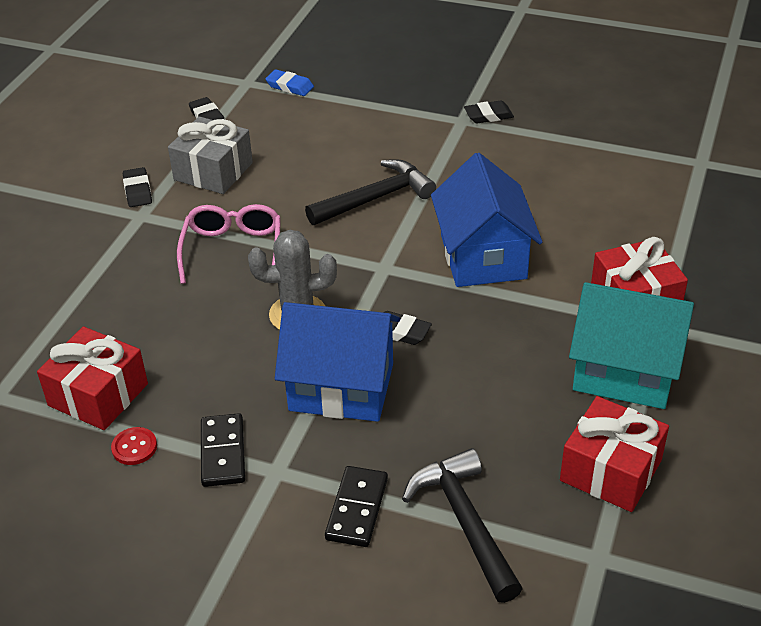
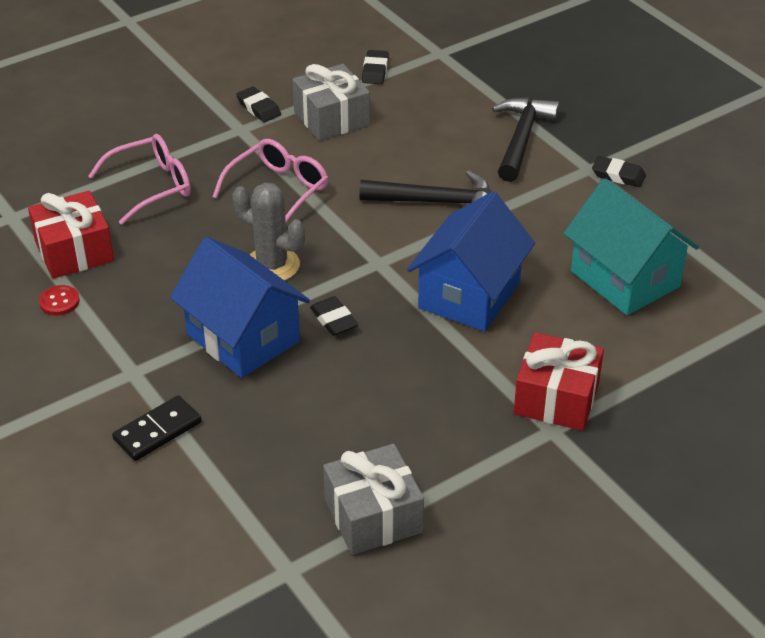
camera: 35 degrees right, 0 degrees up
(110, 302) = (151, 186): none -> pink glasses
(138, 191) = (258, 108): black eraser -> black eraser turned 60 degrees counterclockwise
(222, 452) = (111, 338): black domino -> none
(290, 86) = (472, 72): blue eraser -> none
(465, 522) = (221, 486): black hammer -> black hammer (521, 139)
(610, 470) = (373, 516): red gift -> grey gift
(624, 372) = (476, 449): turquoise house -> turquoise house (625, 279)

